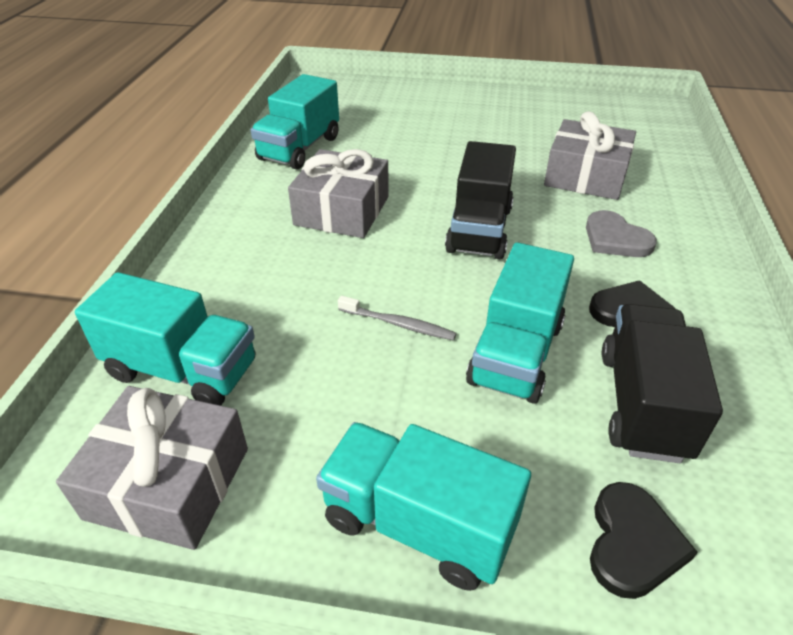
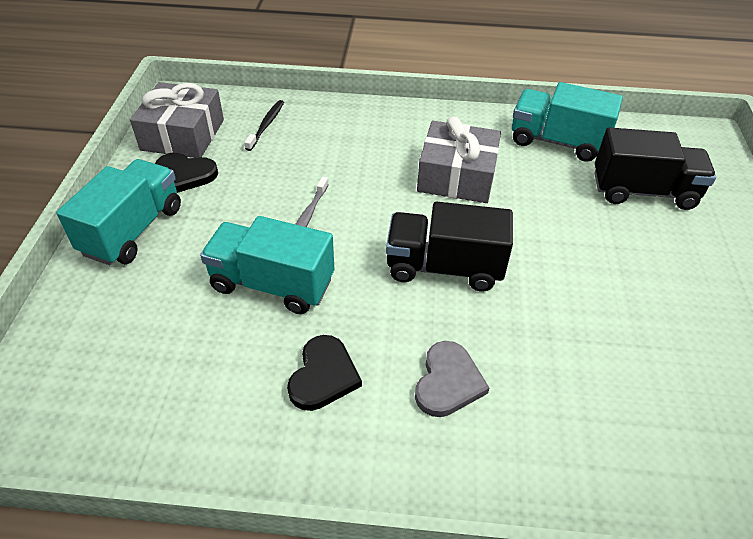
camera: 85 degrees right, 5 degrees up
(183, 370) = (266, 125): turquoise truck -> black toothbrush
(585, 176) = (582, 372): grey gift -> none
(615, 239) = (448, 382): grey heart -> grey heart turned 150 degrees clockwise
(632, 543) = (92, 332): black heart -> black heart (185, 174)
(642, 404) = (209, 361): black truck -> black truck (643, 191)

